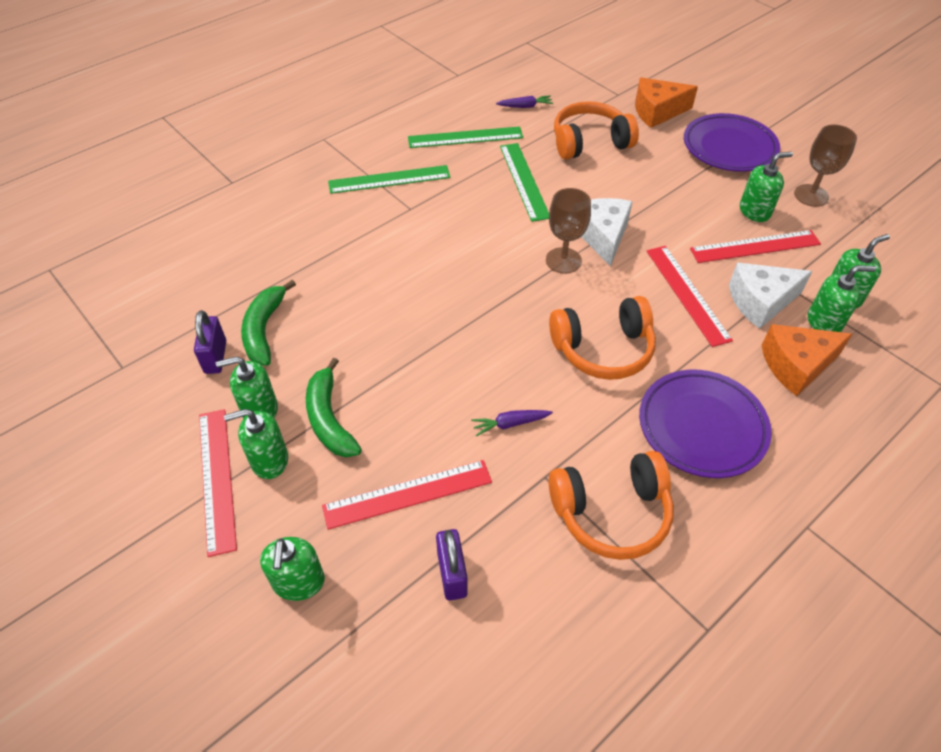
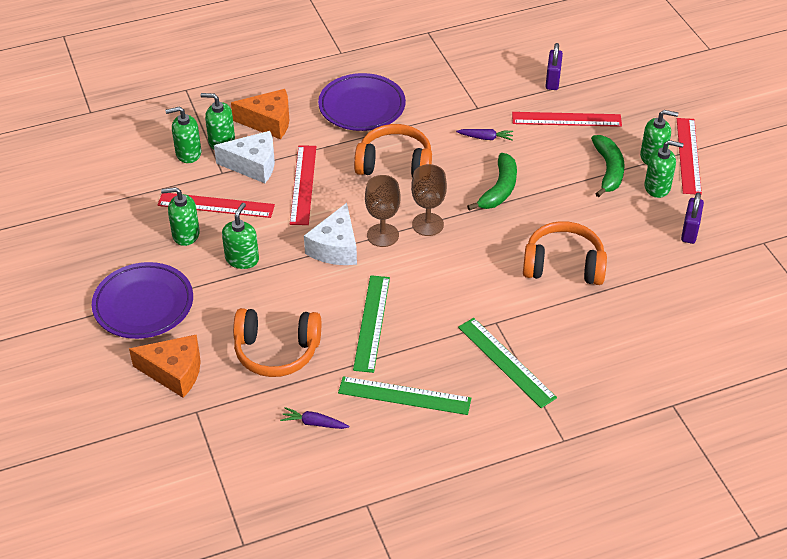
camera: 160 degrees left, 5 degrees down
(264, 330) = (650, 242): green banana -> green banana (499, 189)
(299, 582) = (641, 97): green soap dispenser -> green soap dispenser (242, 259)
(389, 179) = (506, 362): green ruler -> green ruler turned 45 degrees clockwise
(611, 512) = (447, 83): orange headphones -> orange headphones (563, 265)
(811, 195) = (121, 235): brown goblet -> brown goblet (428, 224)

